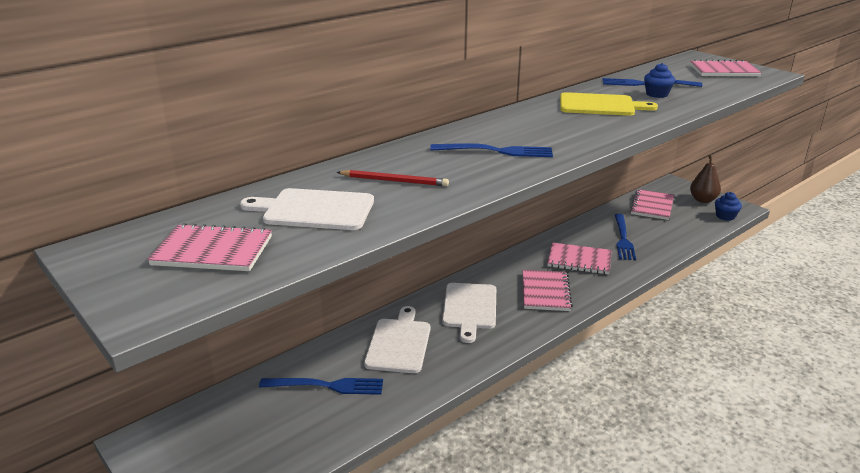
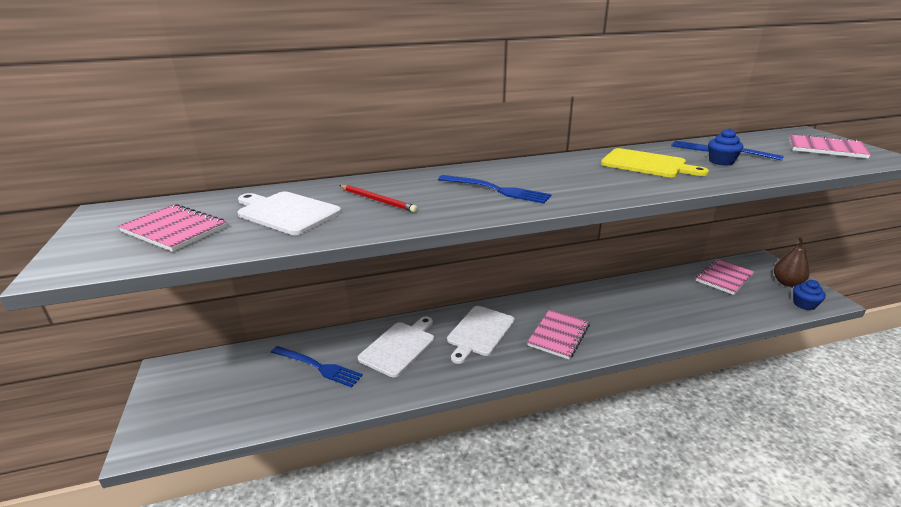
camera: 25 degrees right, 0 degrees up
(579, 260) = (612, 313): pink notebook -> none
(623, 239) = (672, 303): blue fork -> none

